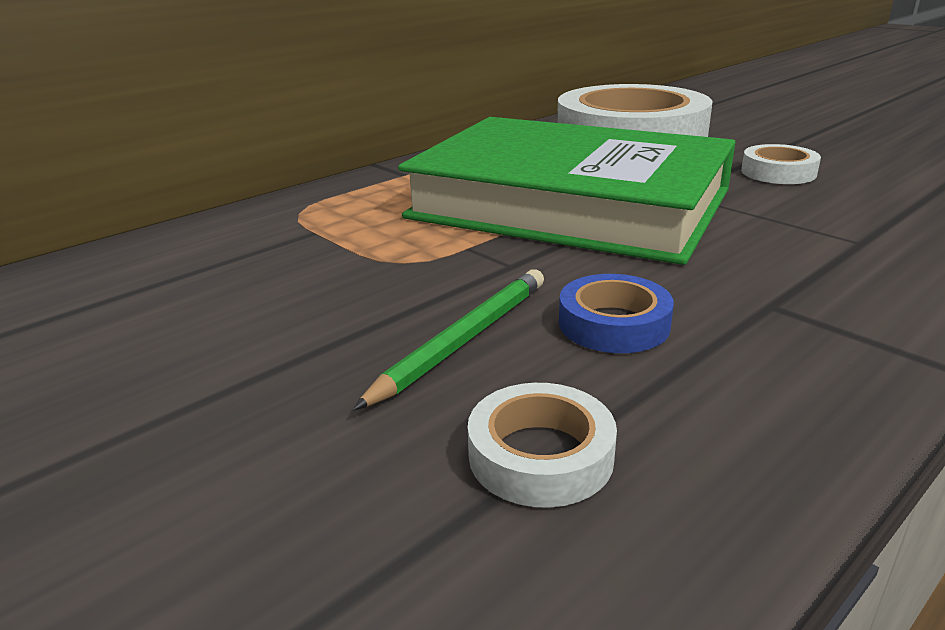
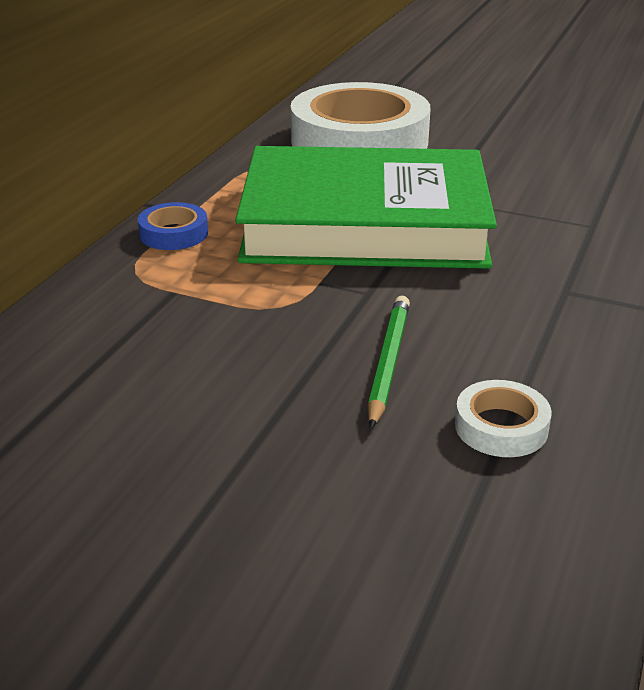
camera: 25 degrees left, 5 degrees up
(614, 324) = (477, 327): blue tape -> blue tape (173, 233)
(778, 172) = (500, 164): white tape -> none

